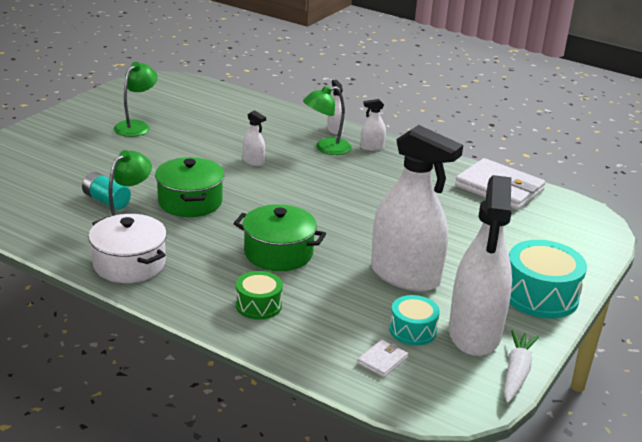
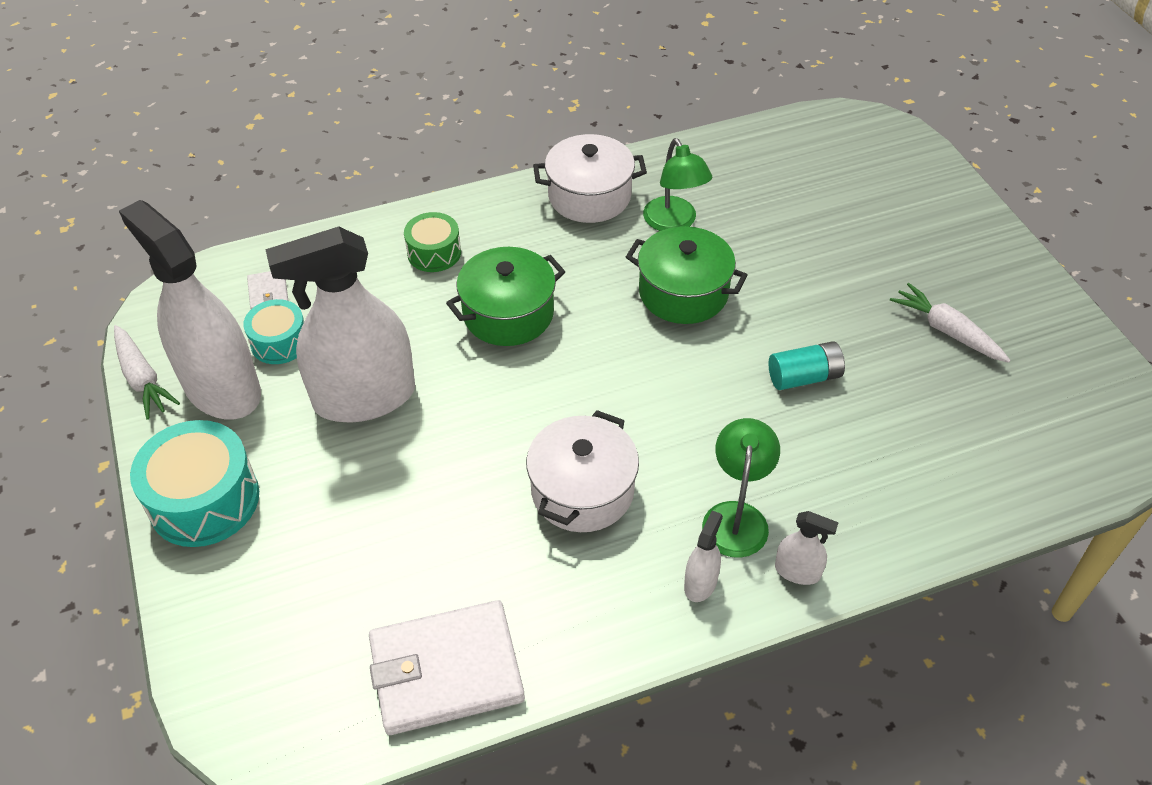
camera: 130 degrees right, 20 degrees up
(106, 201) = (738, 226): turquoise battery -> turquoise battery (804, 377)
(136, 126) = (947, 331): green lamp -> white carrot
(253, 161) = (751, 405): white spray bottle -> none
(366, 188) = (582, 490): none -> white pot

